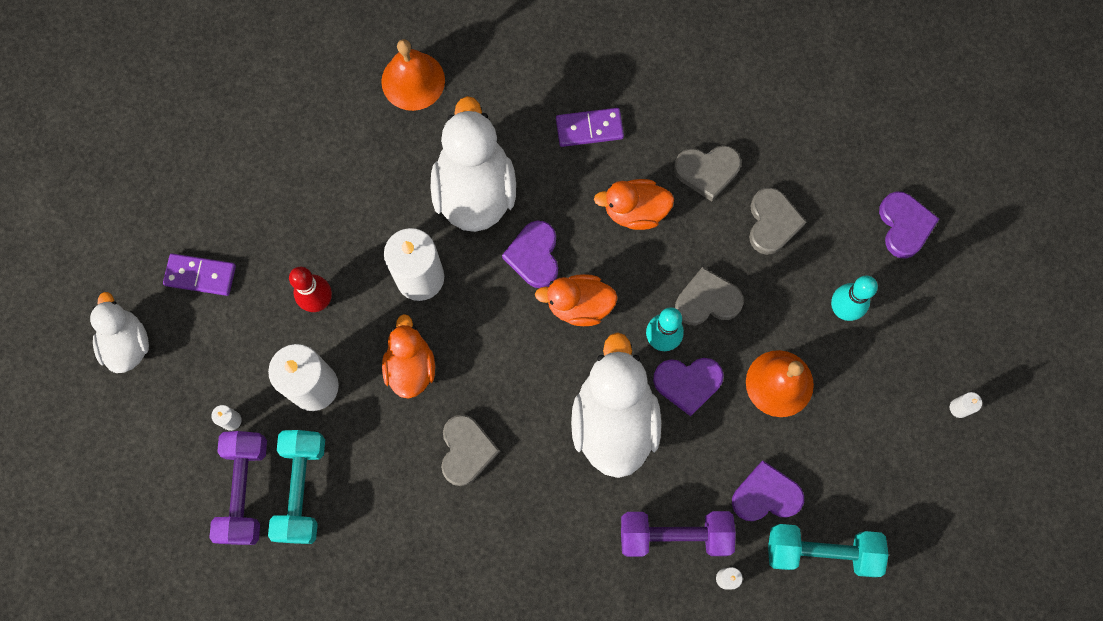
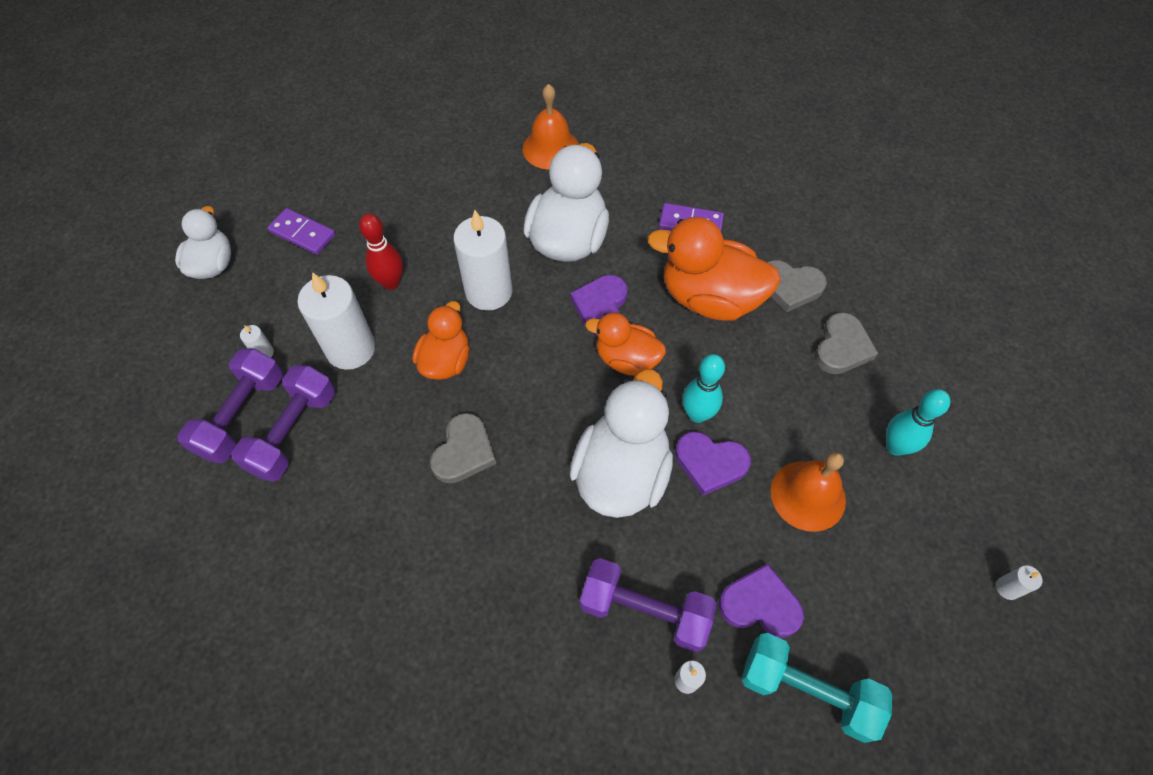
camera: 20 degrees right, 15 degrees down
(302, 489) = (293, 432): turquoise dumbbell -> purple dumbbell
(635, 211) = (709, 298): orange duck -> orange duck, size x1.66
(707, 300) = (755, 394): grey heart -> none
(904, 226) = (980, 390): purple heart -> none

